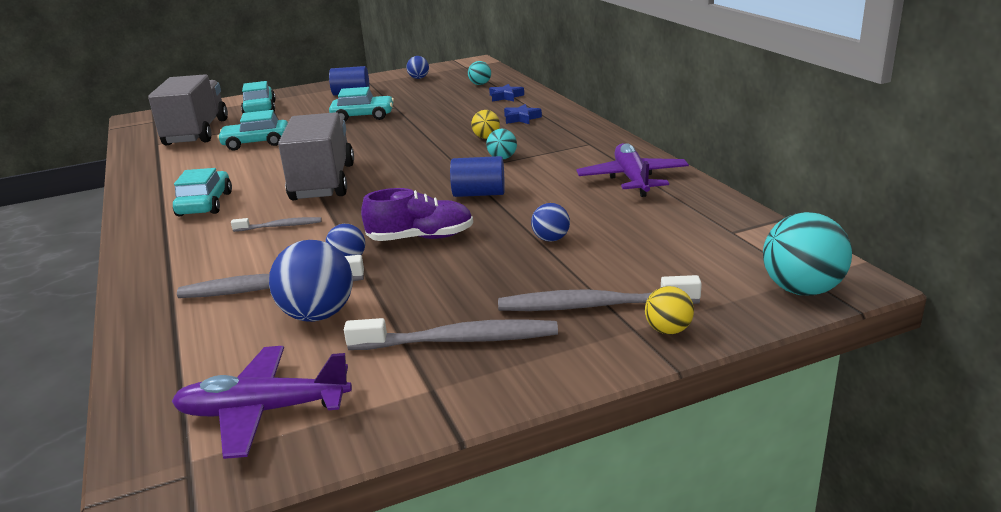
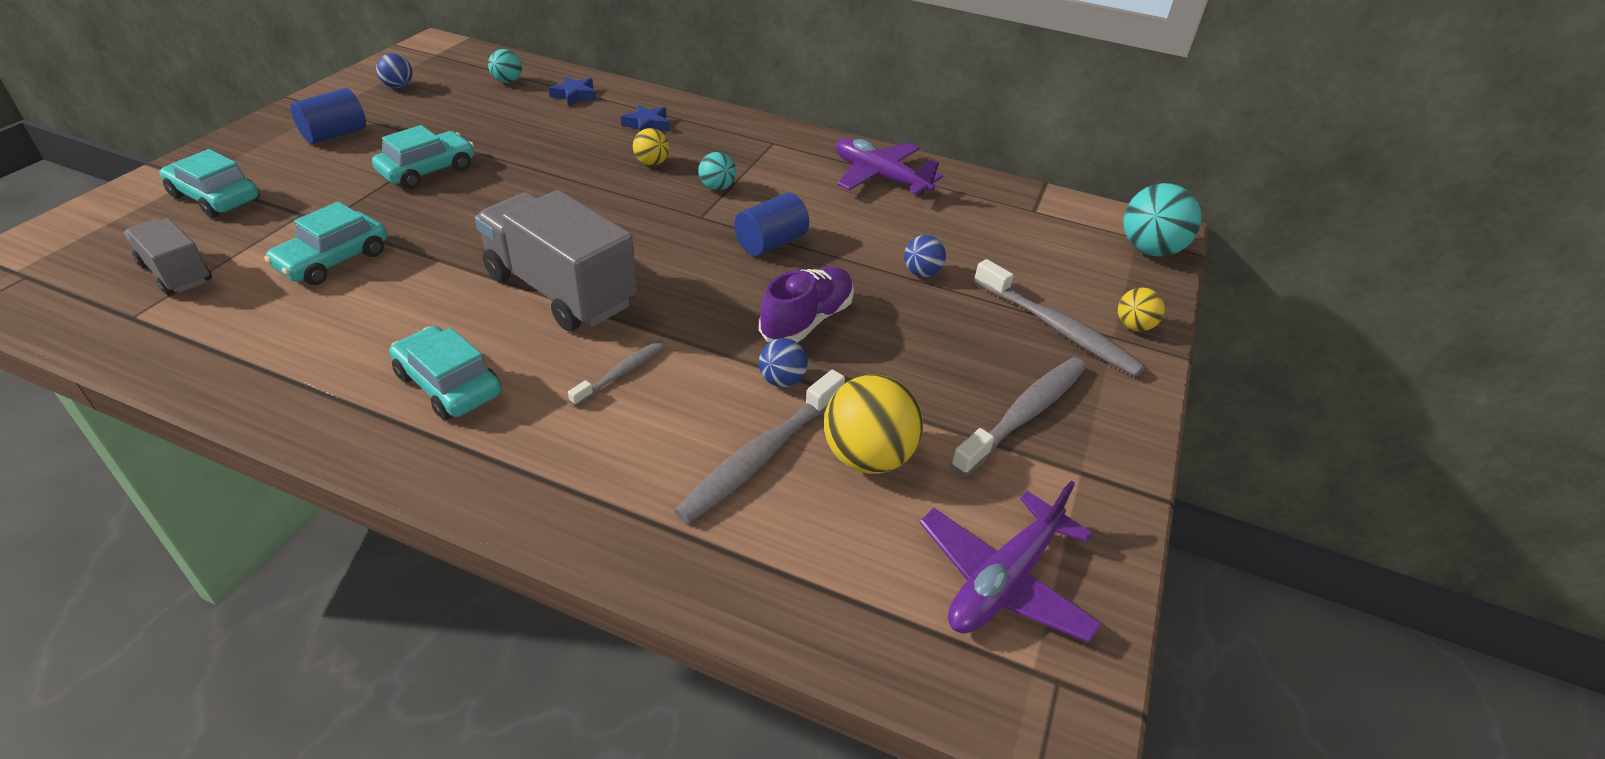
camera: 50 degrees left, 15 degrees up
(196, 132) = (176, 273): grey truck -> grey truck, size x0.55
(318, 315) = (867, 457): blue ball -> yellow ball
(592, 306) = (1057, 328): grey toothbrush -> grey toothbrush turned 90 degrees counterclockwise

